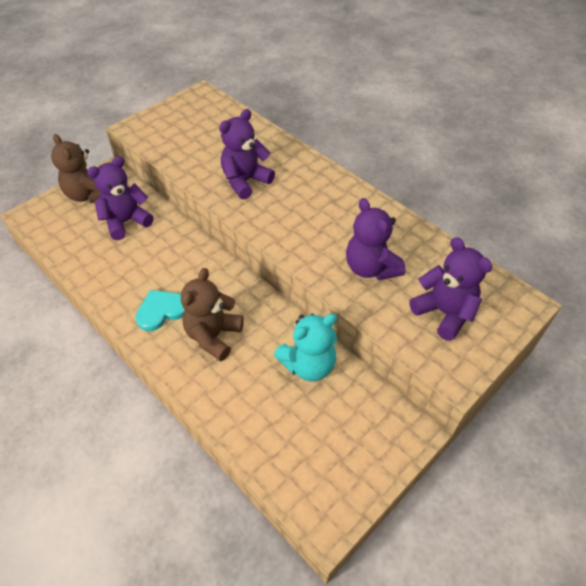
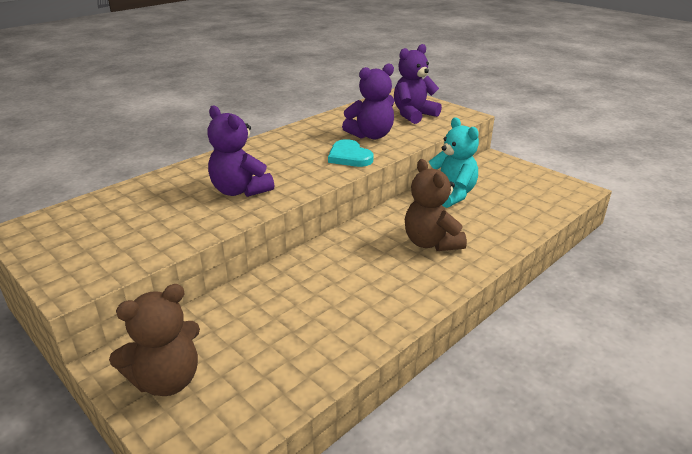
camera: 90 degrees left, 20 degrees down
(126, 222) = (244, 327): purple teddy bear -> none
(161, 311) = (404, 279): turquoise heart -> turquoise heart (349, 156)
(213, 336) = (431, 243): brown teddy bear -> brown teddy bear turned 45 degrees clockwise

